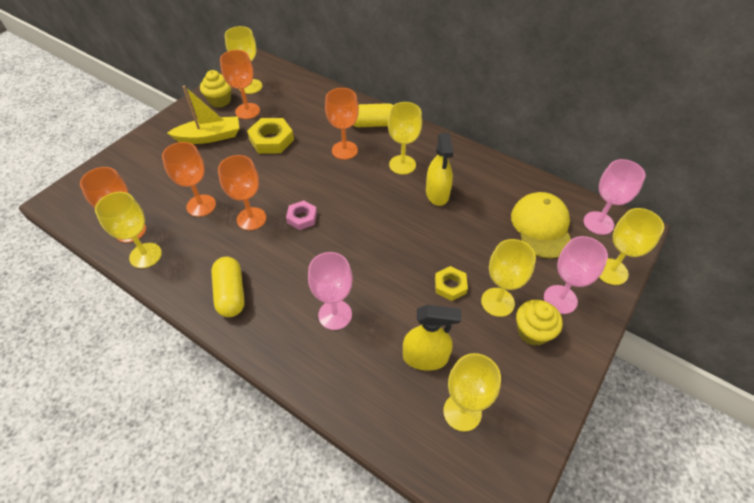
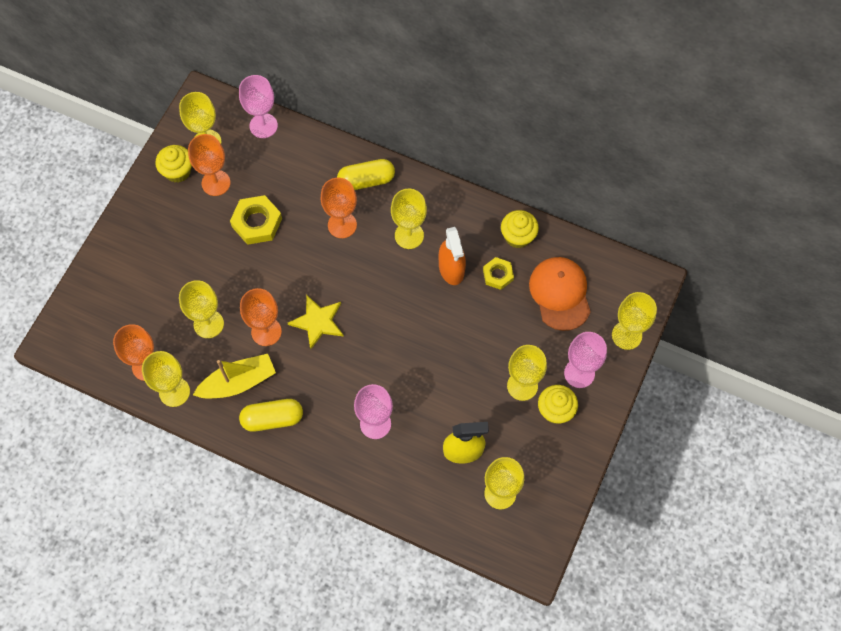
camera: 10 degrees left, 15 degrees up
(201, 205) = (208, 324): orange goblet -> yellow goblet
(209, 137) = (185, 229): yellow boat -> yellow boat (238, 382)
(231, 293) = (272, 419): yellow capsule -> yellow capsule turned 75 degrees counterclockwise
(302, 217) = (318, 322): pink nut -> yellow star
(437, 193) = (451, 269): yellow spray bottle -> orange spray bottle
(450, 285) = (477, 376): yellow nut -> yellow nut (498, 275)
(503, 177) = (518, 236): none -> yellow cupcake
(541, 227) = (560, 294): yellow cap -> orange cap
(598, 223) = (616, 280): pink goblet -> pink goblet (263, 126)

